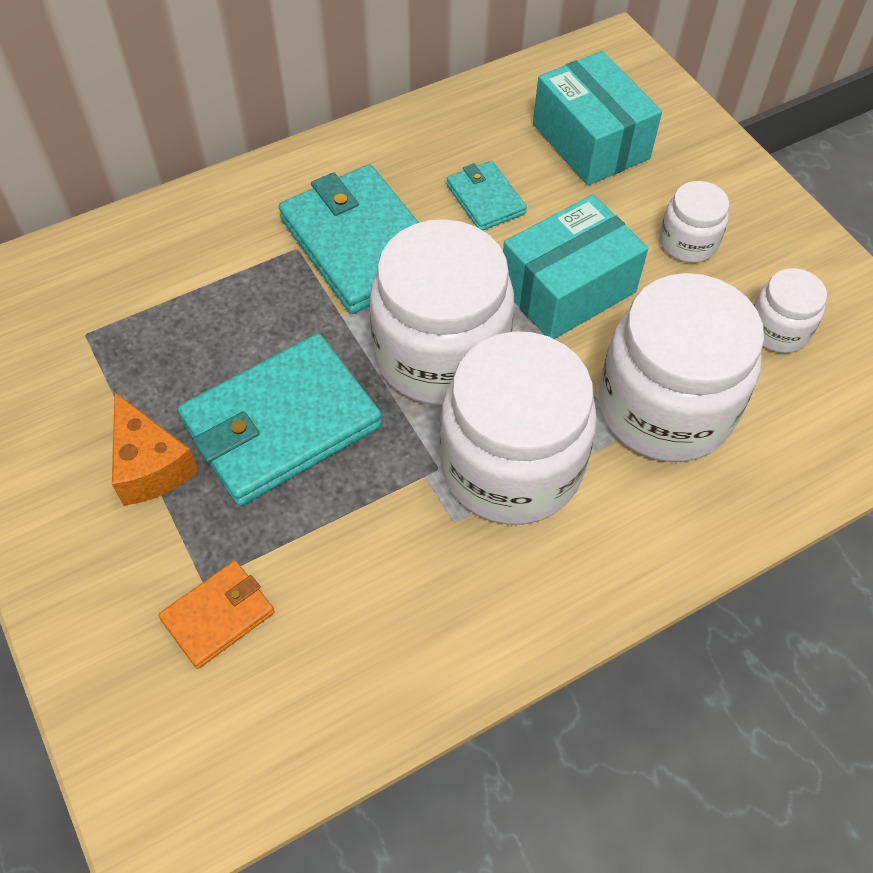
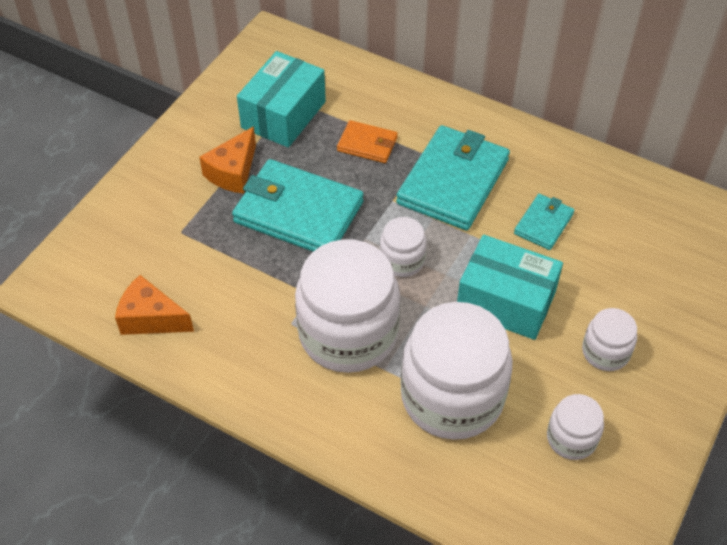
camera: 60 degrees right, 5 degrees down
(218, 616) = (165, 248): orange wallet -> orange wallet (367, 144)
(329, 693) = (151, 318): none -> orange cheese
(440, 354) = (402, 260): white jar -> white jar, size x0.48
(590, 141) = (648, 256): turquoise box -> turquoise box (283, 115)

